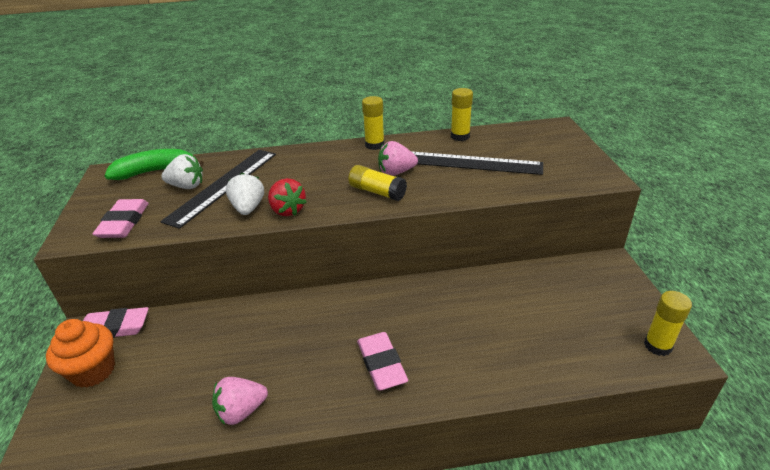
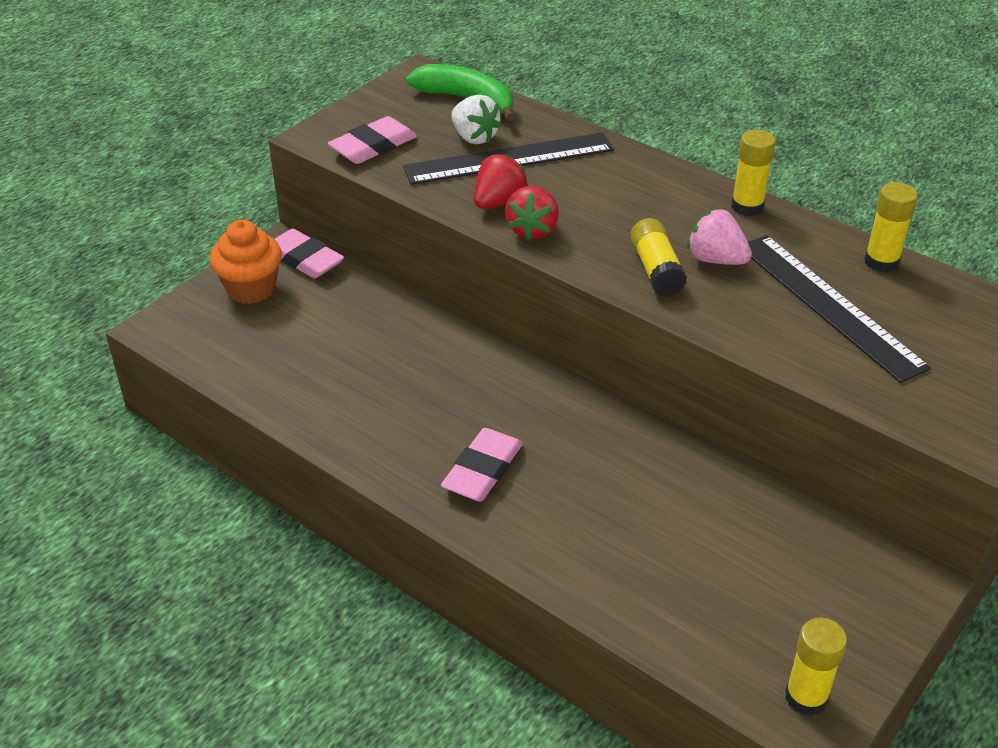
camera: 45 degrees right, 5 degrees up
(241, 411) = (319, 413): pink strawberry -> none
(248, 208) = (498, 202): white strawberry -> red strawberry

